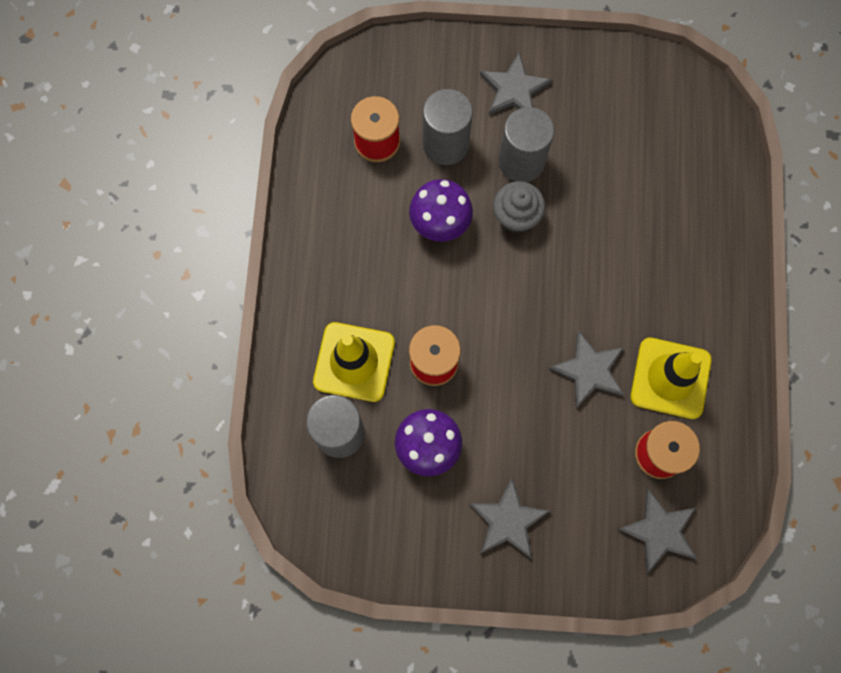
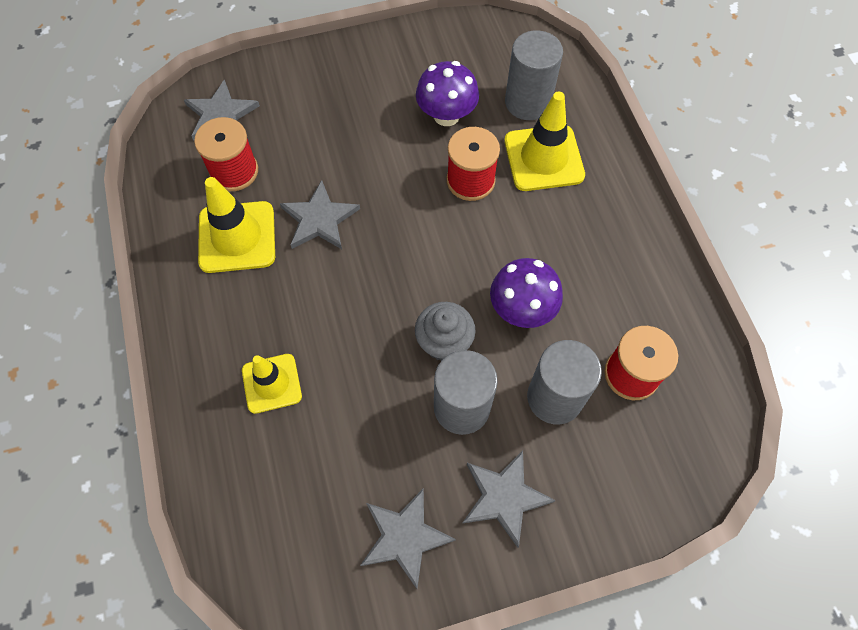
camera: 160 degrees right, 10 degrees down
(508, 520) = (356, 85): grey star -> grey star (404, 537)
(667, 231) = (272, 383): none -> yellow traffic cone

